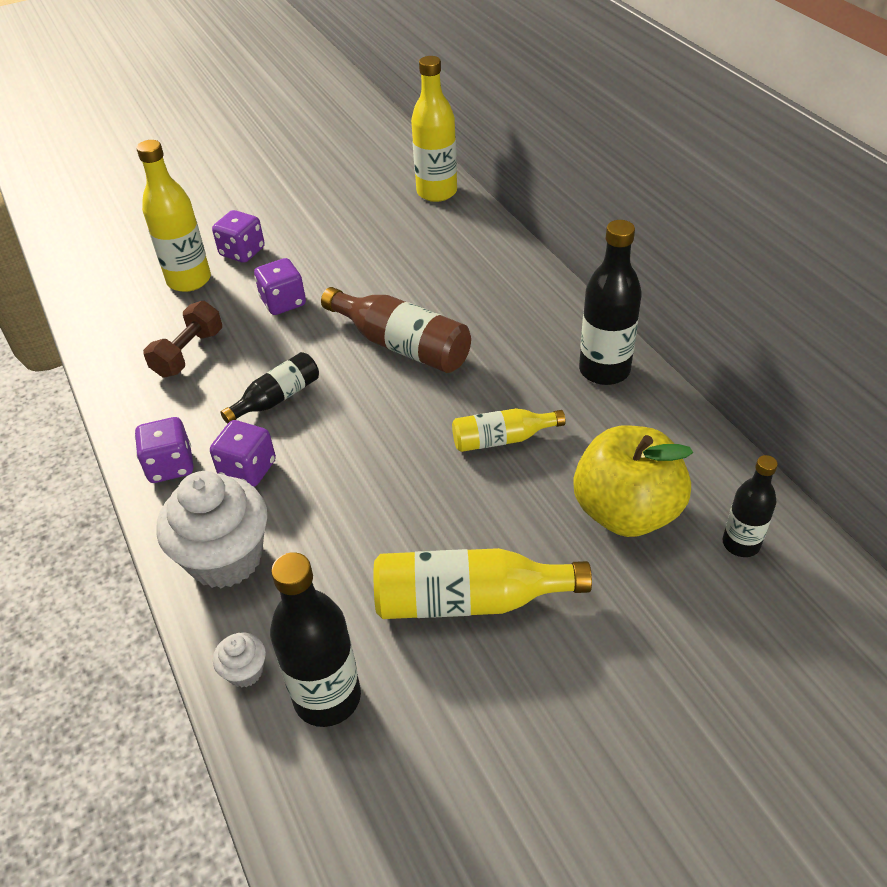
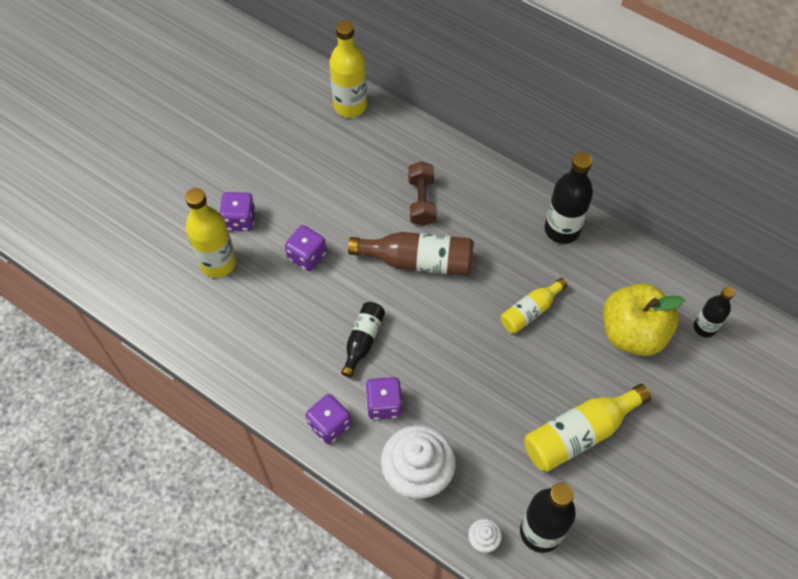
camera: 30 degrees left, 15 degrees up
(188, 353) = (270, 329): brown dumbbell -> brown dumbbell (421, 201)

